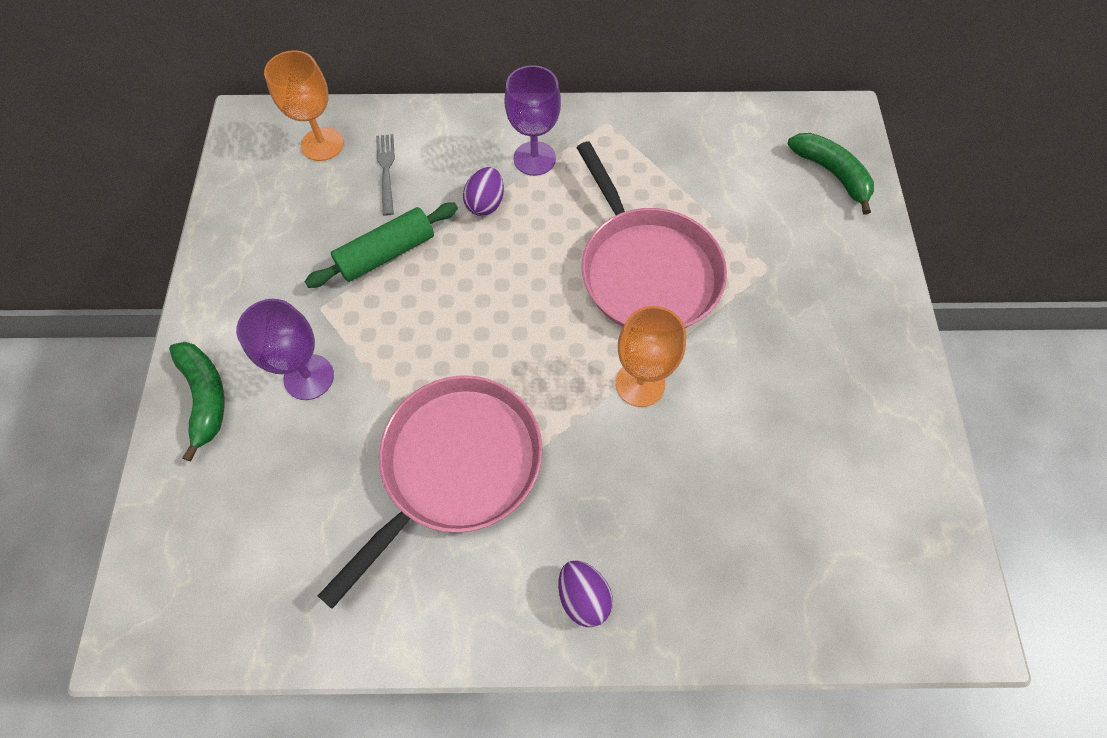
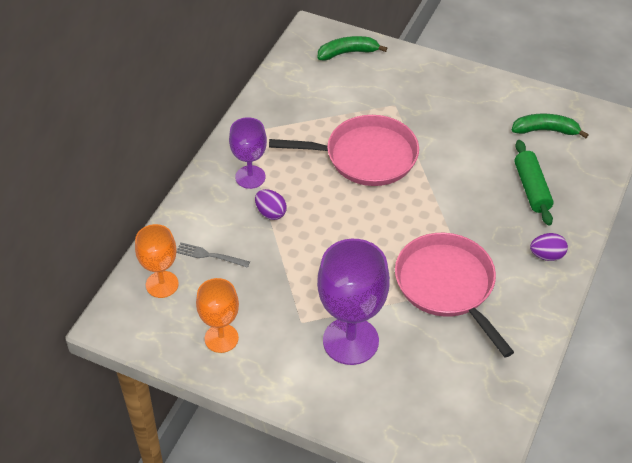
camera: 65 degrees left, 15 degrees down
(205, 397) = (336, 400): green banana -> green banana (545, 130)
(309, 377) = (350, 341): purple goblet -> purple goblet, size x1.65
(386, 253) = (279, 275): green rolling pin -> green rolling pin (531, 188)
(640, 384) = (437, 187): orange goblet -> orange goblet (221, 338)

